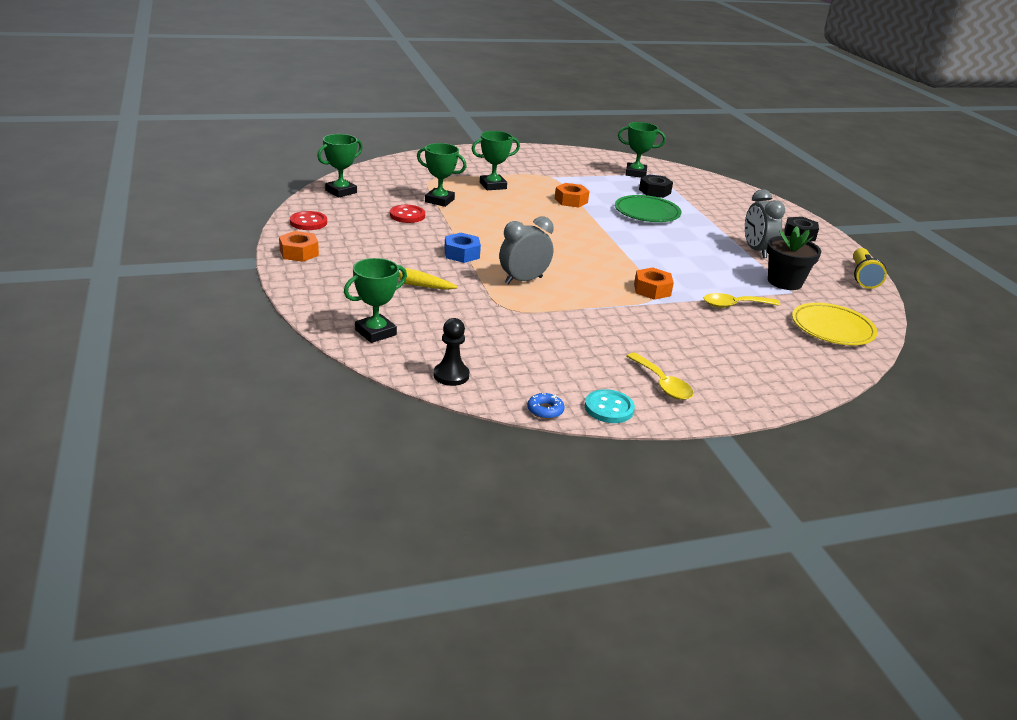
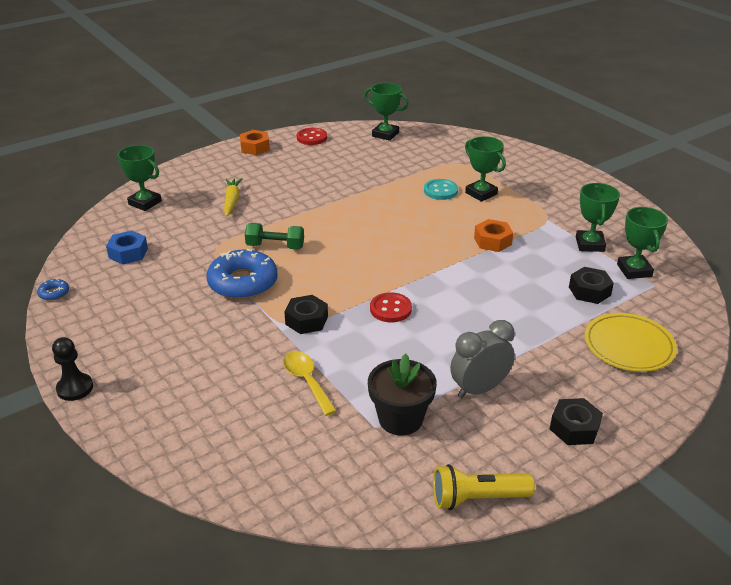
camera: 75 degrees right, 5 degrees up
(407, 215) = (364, 170): red button -> red button (390, 309)
(439, 200) = (413, 176): green trophy -> green trophy (590, 244)
(451, 375) = (93, 244): black pawn -> black pawn (75, 388)
(462, 254) = (307, 208): blue nut -> blue nut (128, 253)
(523, 280) = (275, 246): grey clock -> green dumbbell
(579, 306) = (243, 282): none -> blue donut
(609, 408) = (65, 323): turquoise button -> turquoise button (440, 191)
(647, 213) = (513, 293): green plate -> none
(652, 290) = (306, 320): orange nut -> black nut
(662, 384) = (115, 348): yellow spoon -> none
(832, 328) = (293, 466): yellow plate -> yellow plate (628, 346)

